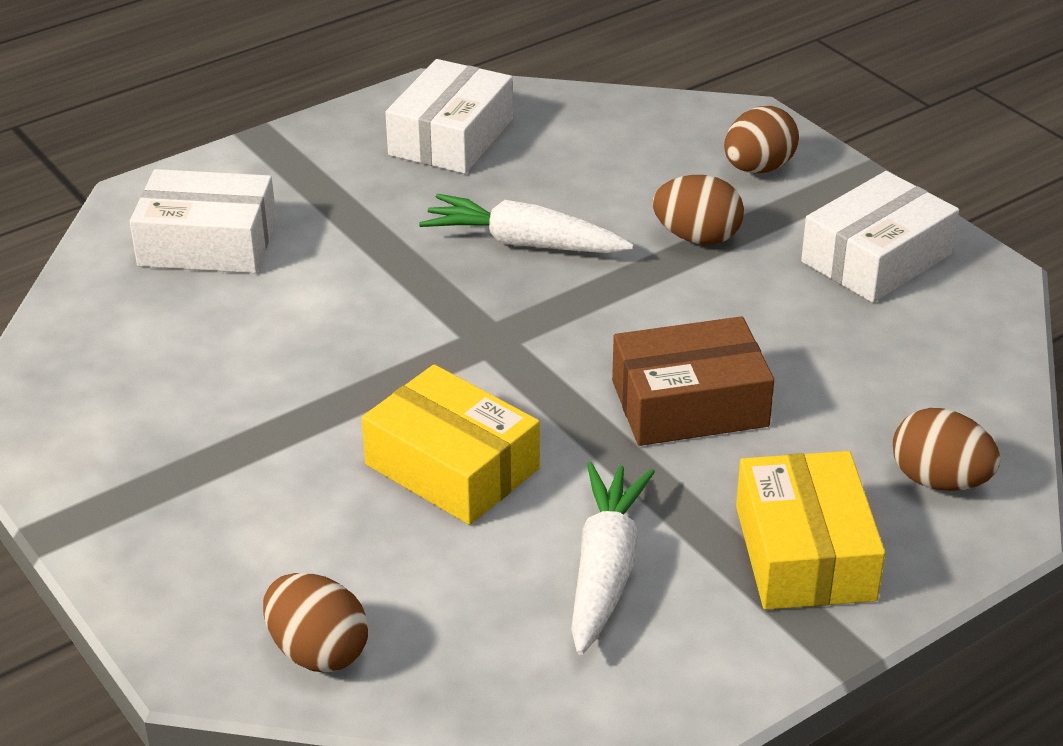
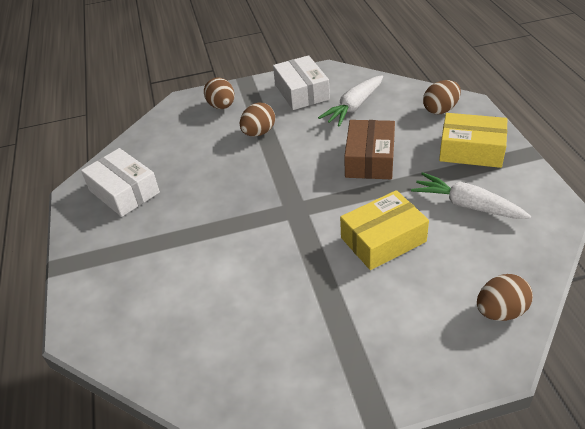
camera: 65 degrees left, 5 degrees up
(208, 243) = (148, 305): white box -> none
(524, 243) = (229, 184): white carrot -> white carrot (354, 107)

